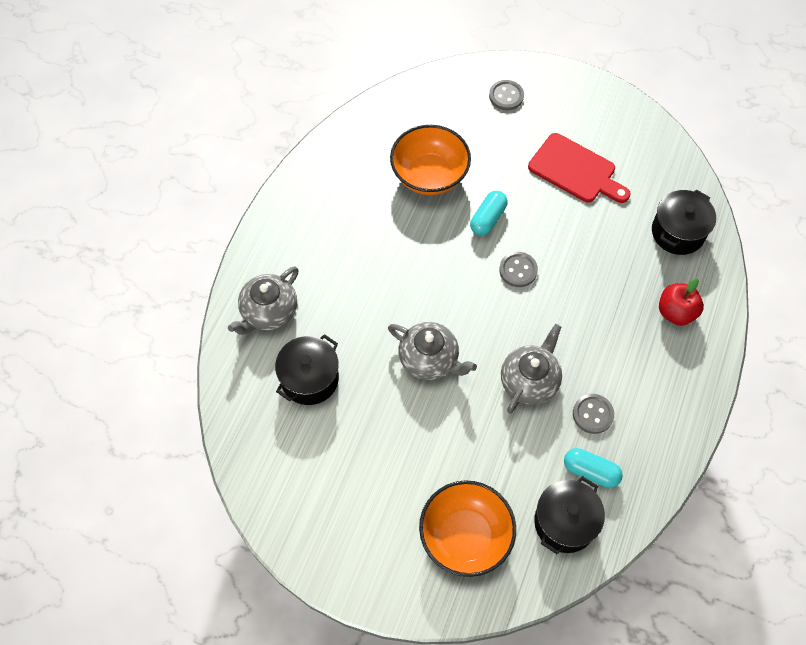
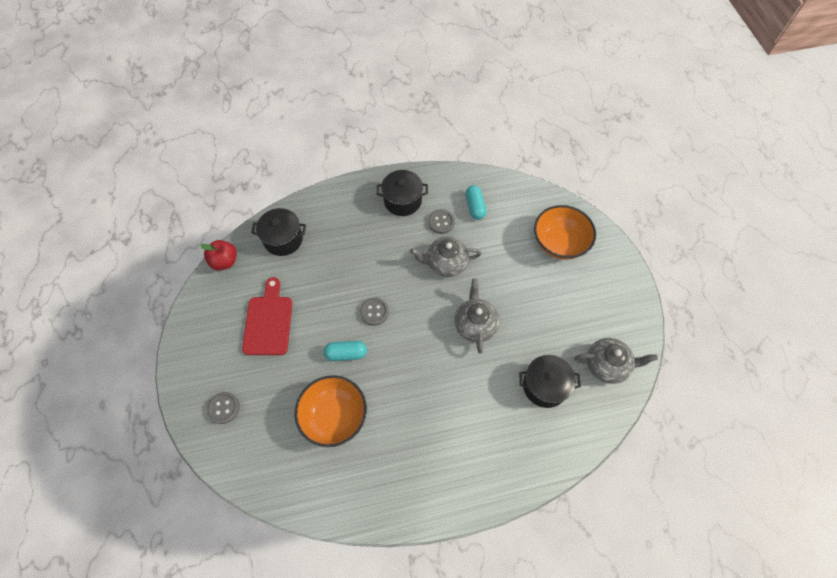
camera: 125 degrees left, 0 degrees up
(268, 311) = (522, 450): grey teapot -> grey teapot (607, 365)
(564, 522) = (512, 204): black pot -> black pot (402, 201)
(676, 312) = (344, 214): red apple -> red apple (225, 261)

